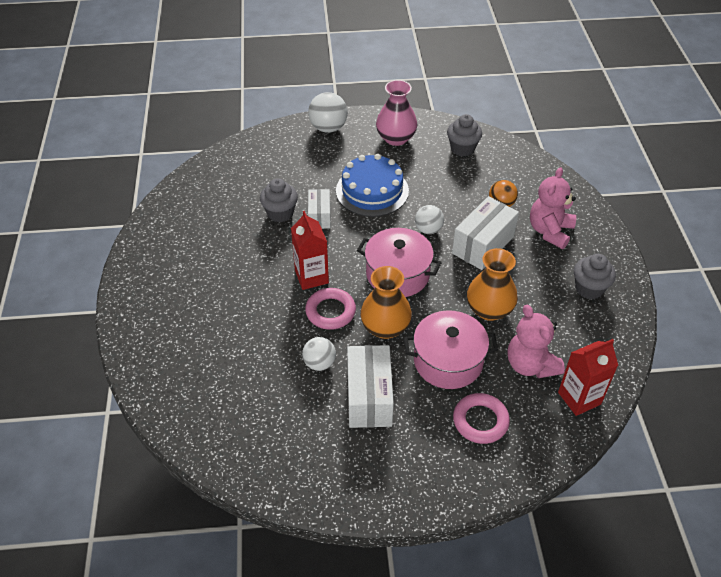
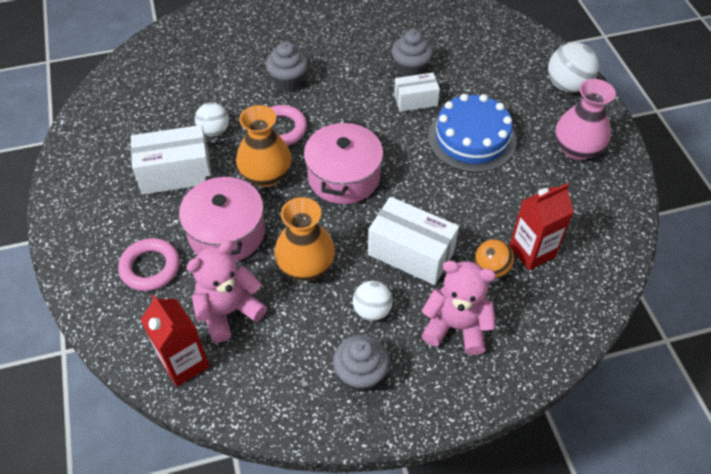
camera: 80 degrees right, 5 degrees up
(311, 277) = (325, 108): red carton -> red carton (532, 251)
(428, 229) = (422, 197): white ball -> white ball (372, 310)
(462, 148) = (586, 219): grey cupcake -> grey cupcake (288, 82)

